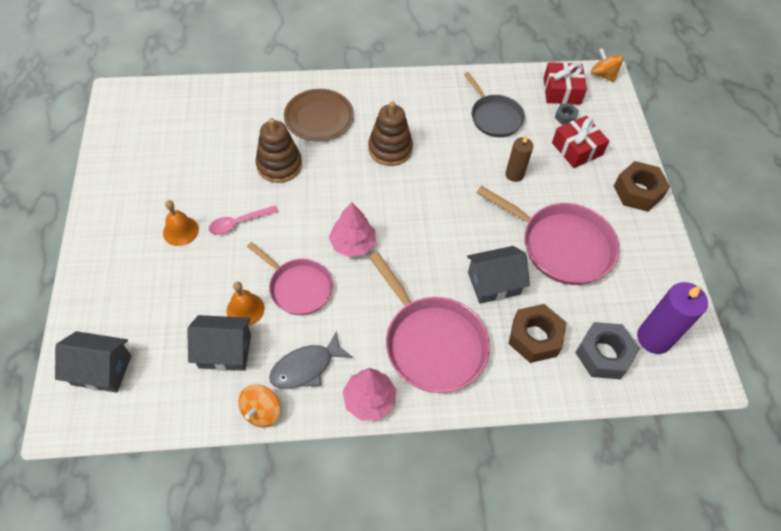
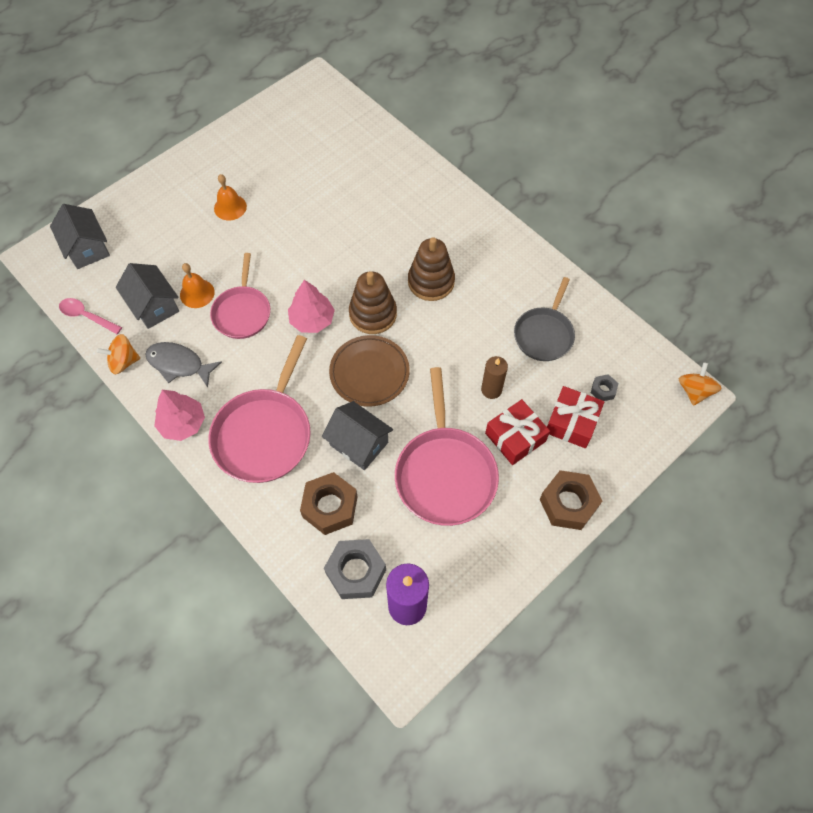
camera: 55 degrees right, 5 degrees up
(239, 223) = (267, 236): pink spoon -> pink spoon (87, 316)
(279, 165) = (343, 221): brown stacking toy -> brown stacking toy (373, 314)
(319, 118) = (416, 212): brown plate -> brown plate (369, 372)
(562, 91) = (634, 368): red gift -> red gift (515, 437)

